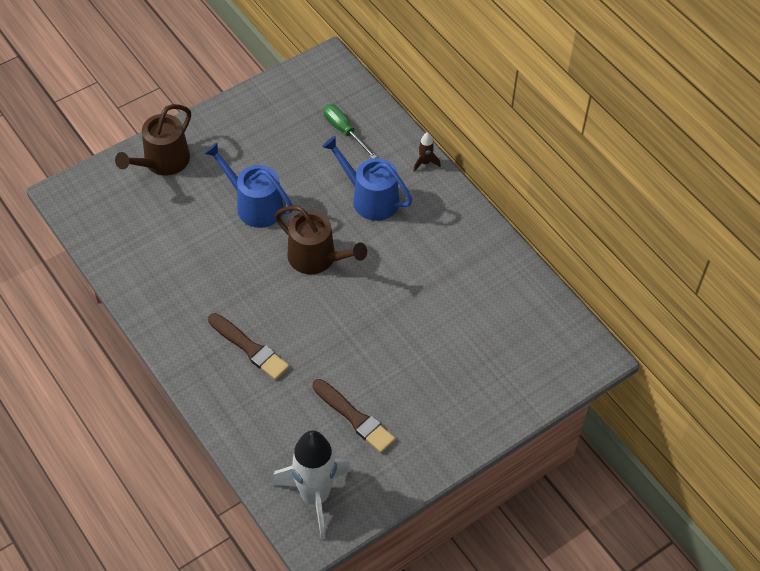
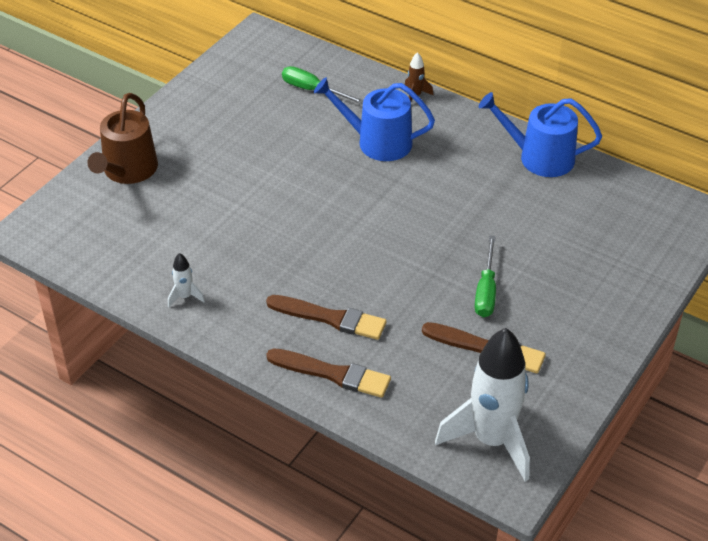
camera: 20 degrees left, 10 degrees down
(151, 291) = (185, 297): none -> white rocket
(227, 397) = (332, 374): none -> brown brush
(255, 205) = (256, 182): blue watering can -> blue watering can (539, 157)
(316, 258) = (353, 211): brown watering can -> none
(382, 366) = (486, 291): none -> green screwdriver

